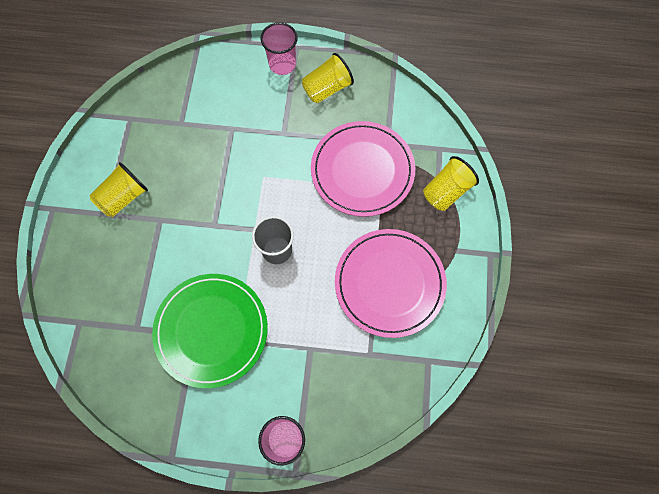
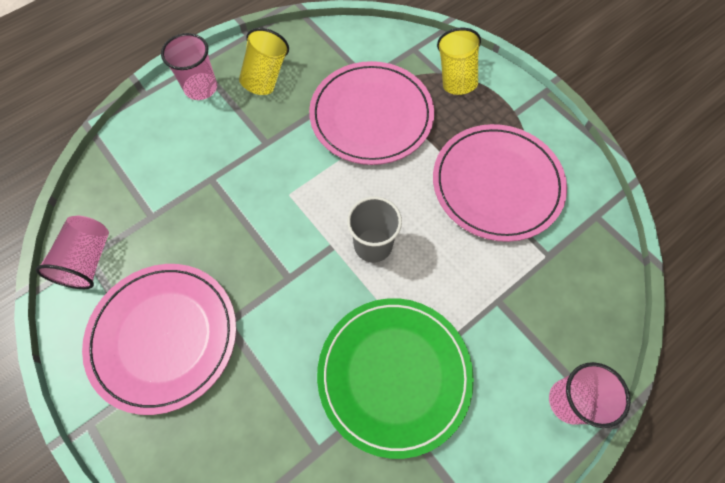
camera: 45 degrees left, 5 degrees down
(124, 197) = (163, 337): yellow cup -> pink plate
(128, 120) = (88, 260): none -> pink cup

